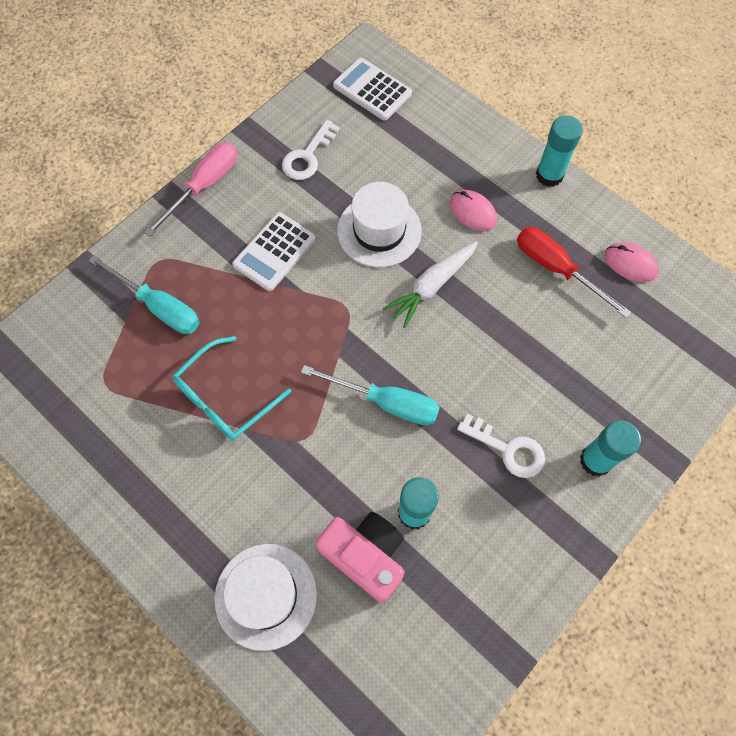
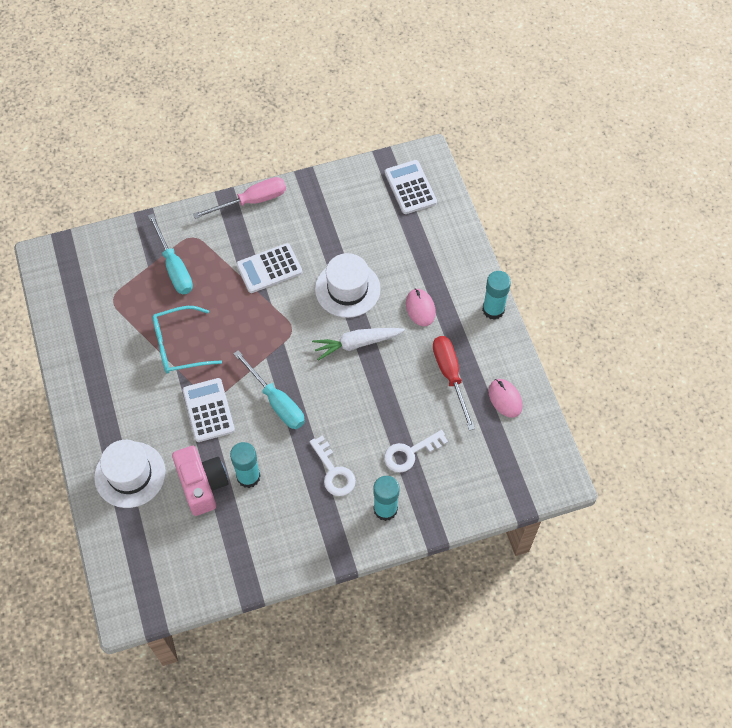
camera: 30 degrees right, 5 degrees down
(307, 156) = (333, 214): white key -> white key (410, 453)
(312, 457) = (208, 410): none -> white calculator

